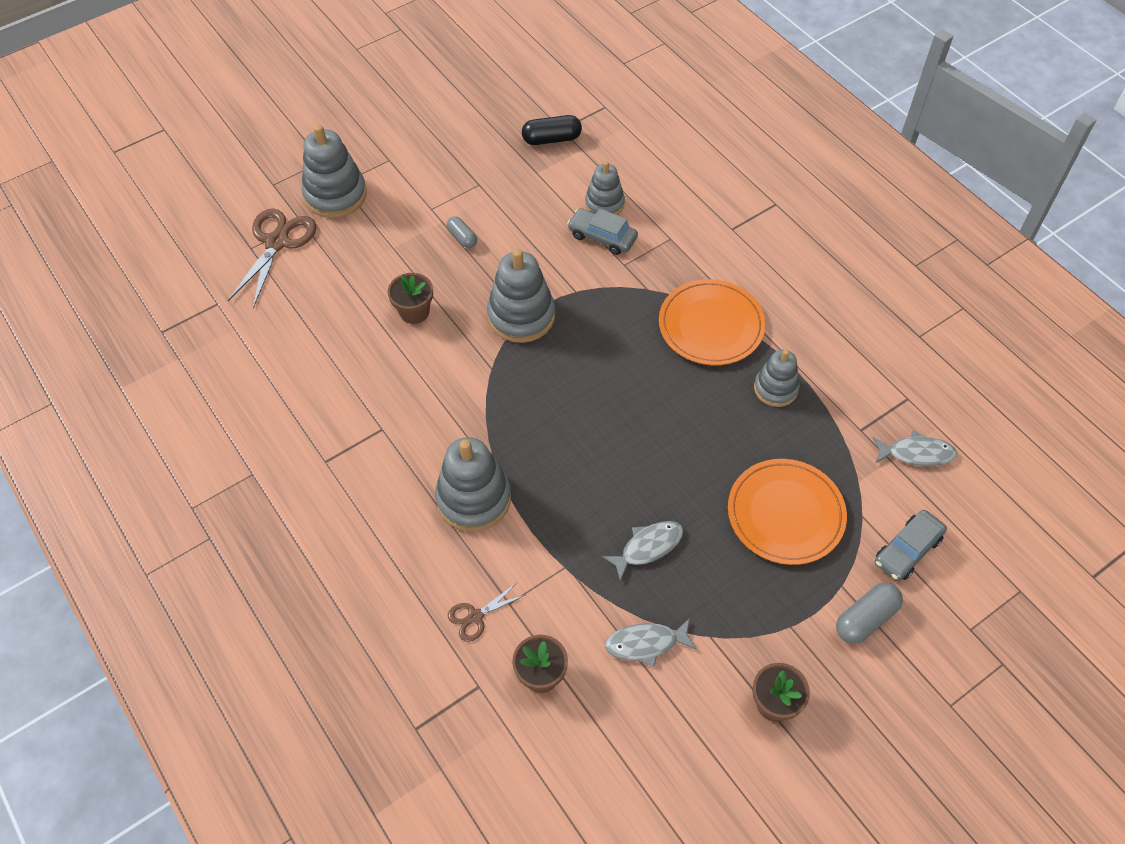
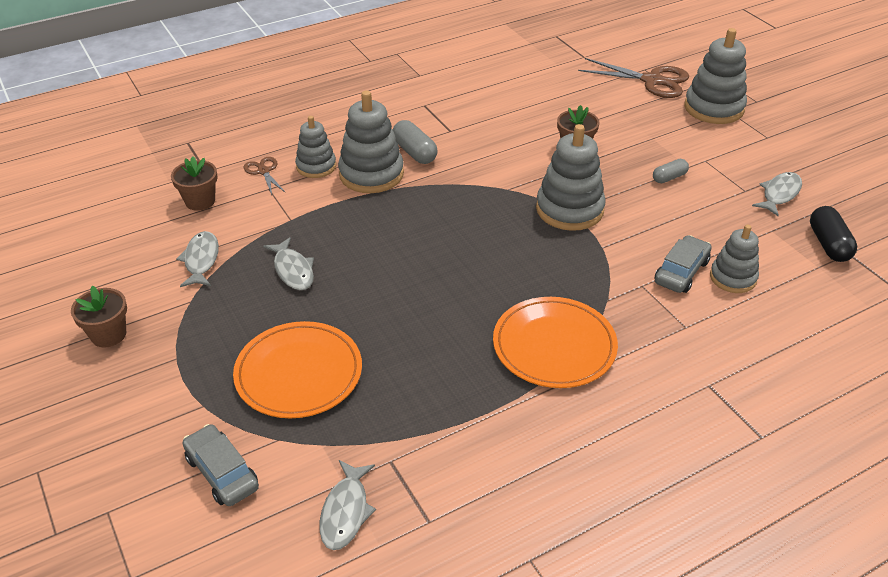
camera: 95 degrees right, 15 degrees down
(483, 161) = (779, 194): none -> grey fish
(775, 388) = (460, 390): grey stacking toy -> grey stacking toy (316, 166)
(865, 619) = (159, 418): grey capsule -> grey capsule (414, 152)

